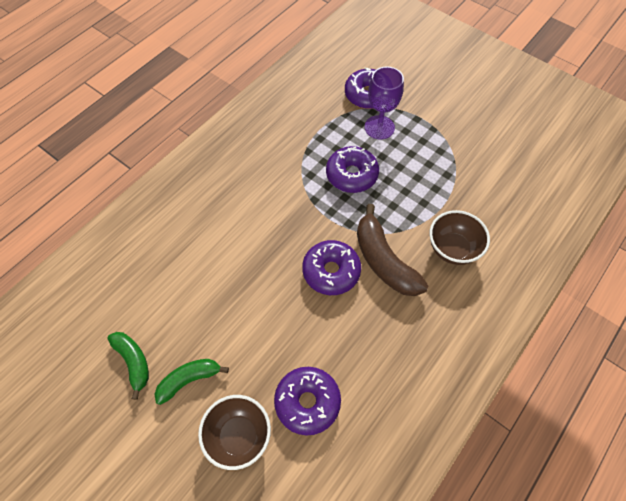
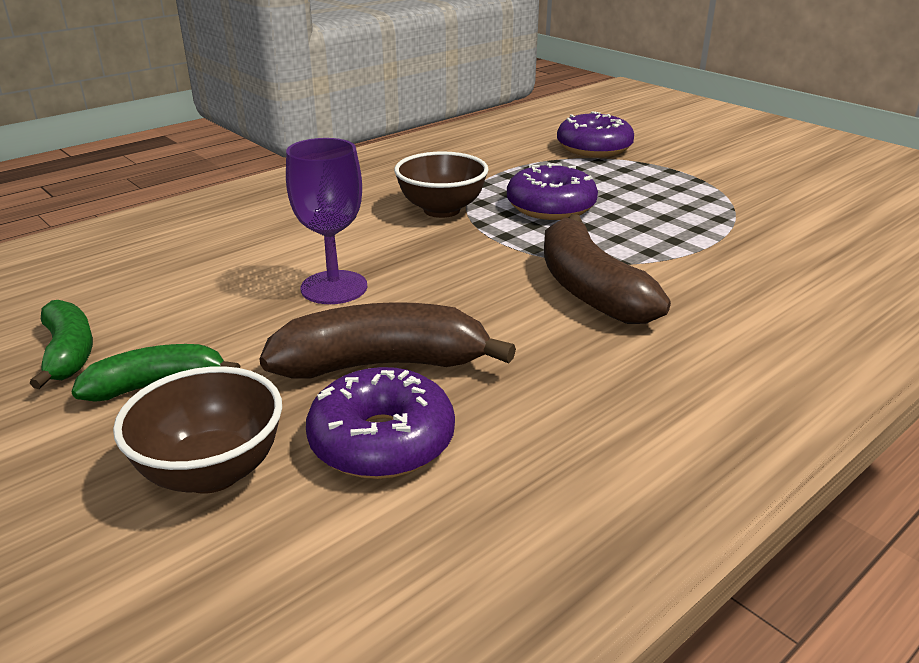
camera: 10 degrees right, 30 degrees down
(293, 344) = (383, 364): none -> brown banana
(331, 271) = (486, 292): purple donut -> none
(379, 127) = (607, 173): purple goblet -> purple goblet (334, 287)
(452, 249) = (725, 288): brown bowl -> brown bowl (441, 210)

